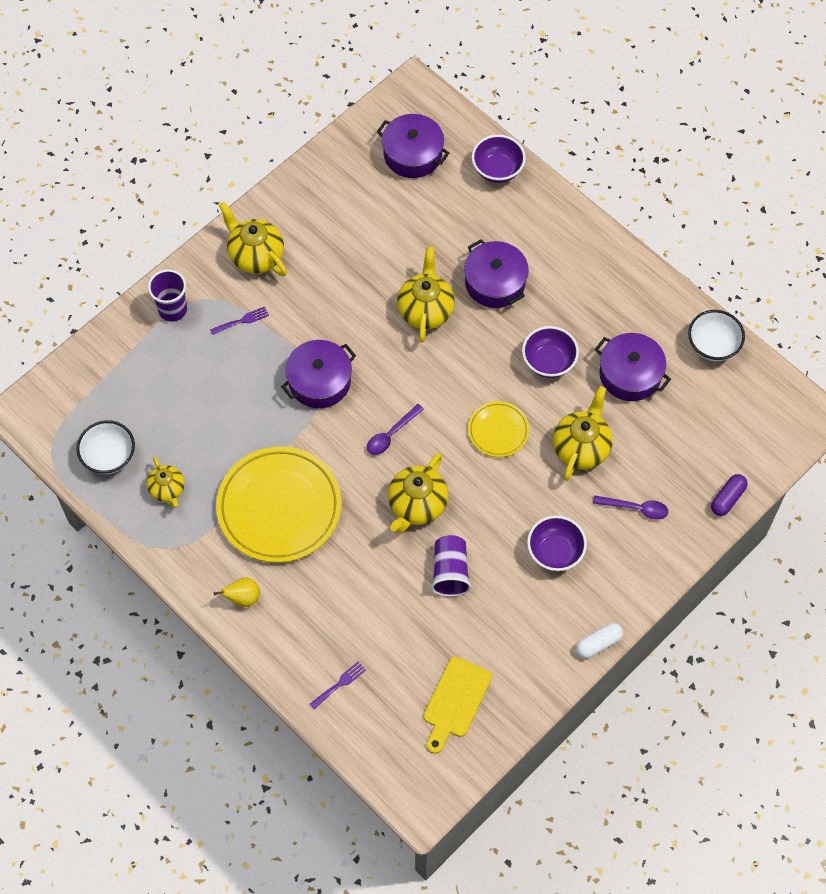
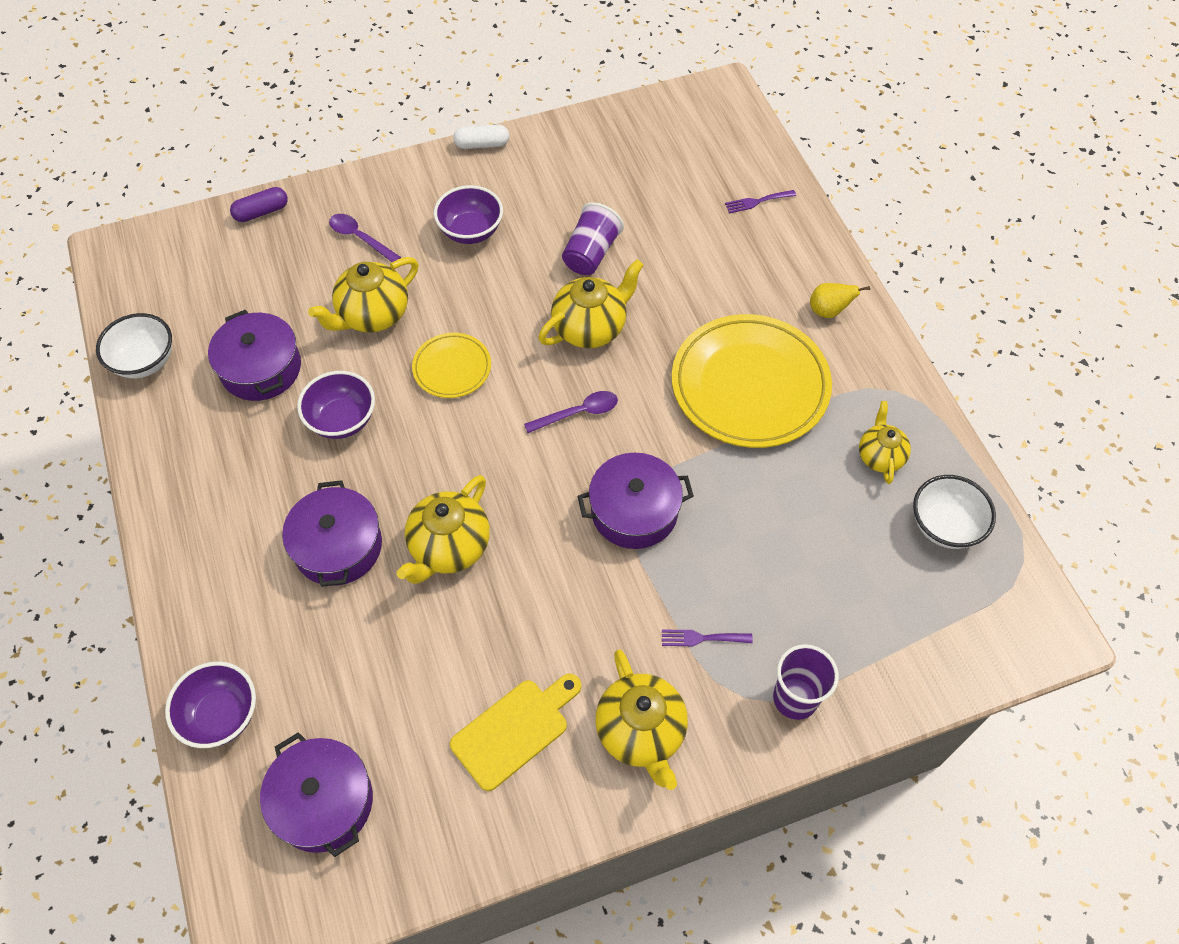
camera: 155 degrees left, 5 degrees down
(455, 701) = (649, 150): yellow cutting board -> yellow cutting board (514, 730)

